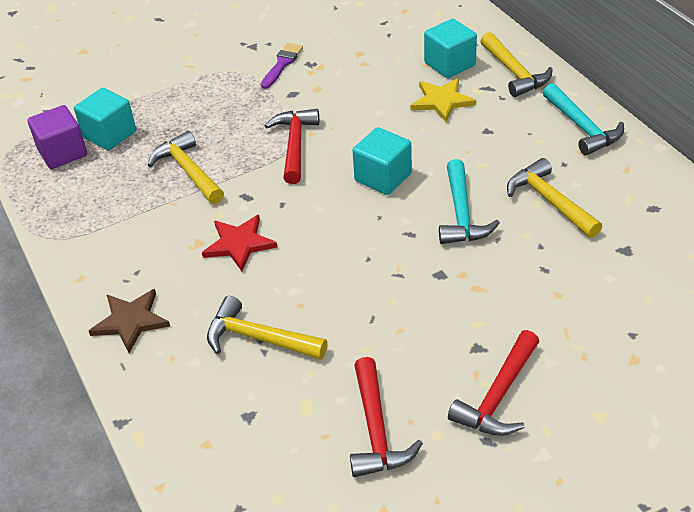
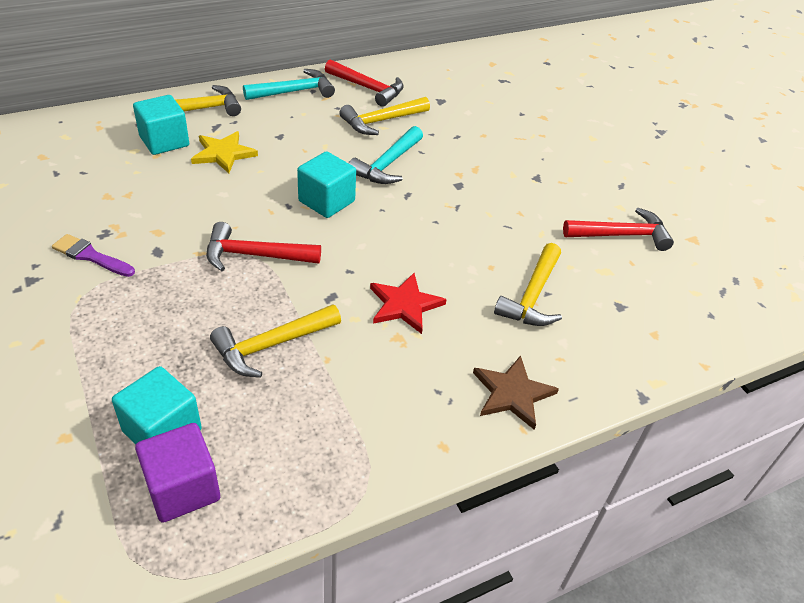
camera: 95 degrees left, 0 degrees up
(461, 214) = (387, 164): turquoise hammer -> turquoise hammer turned 120 degrees clockwise
(498, 396) = (581, 175): red hammer -> red hammer (368, 88)

